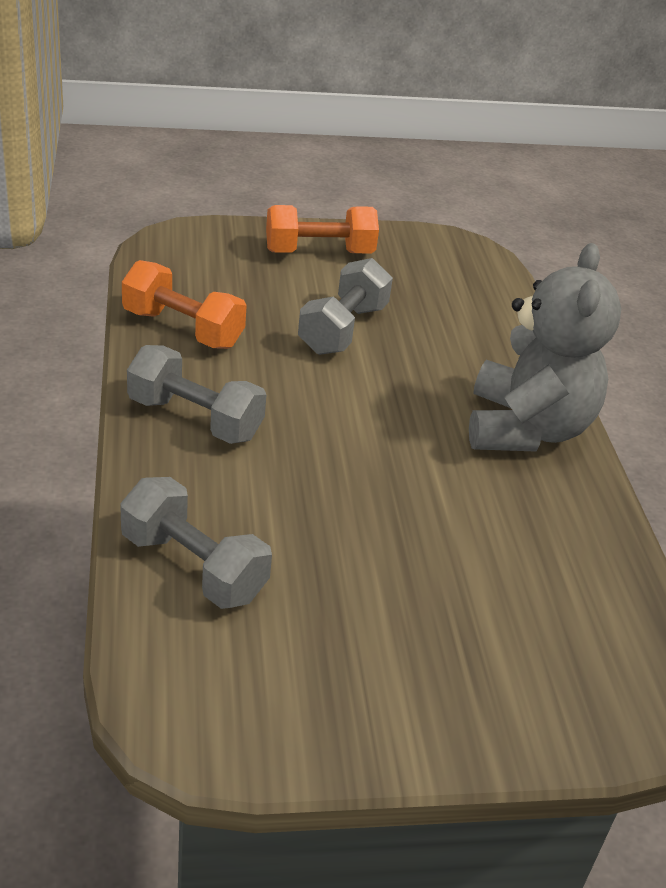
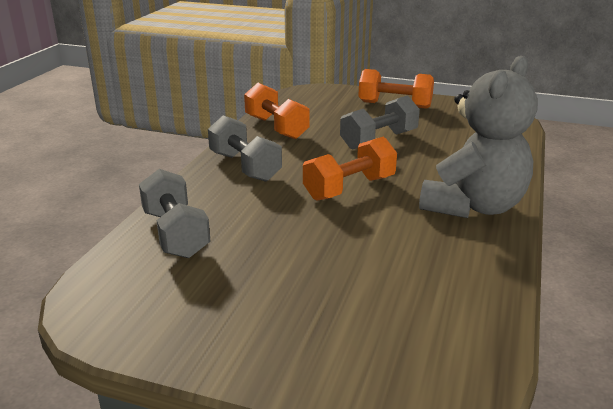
camera: 30 degrees right, 10 degrees down
(363, 429) = (349, 188): none -> orange dumbbell

